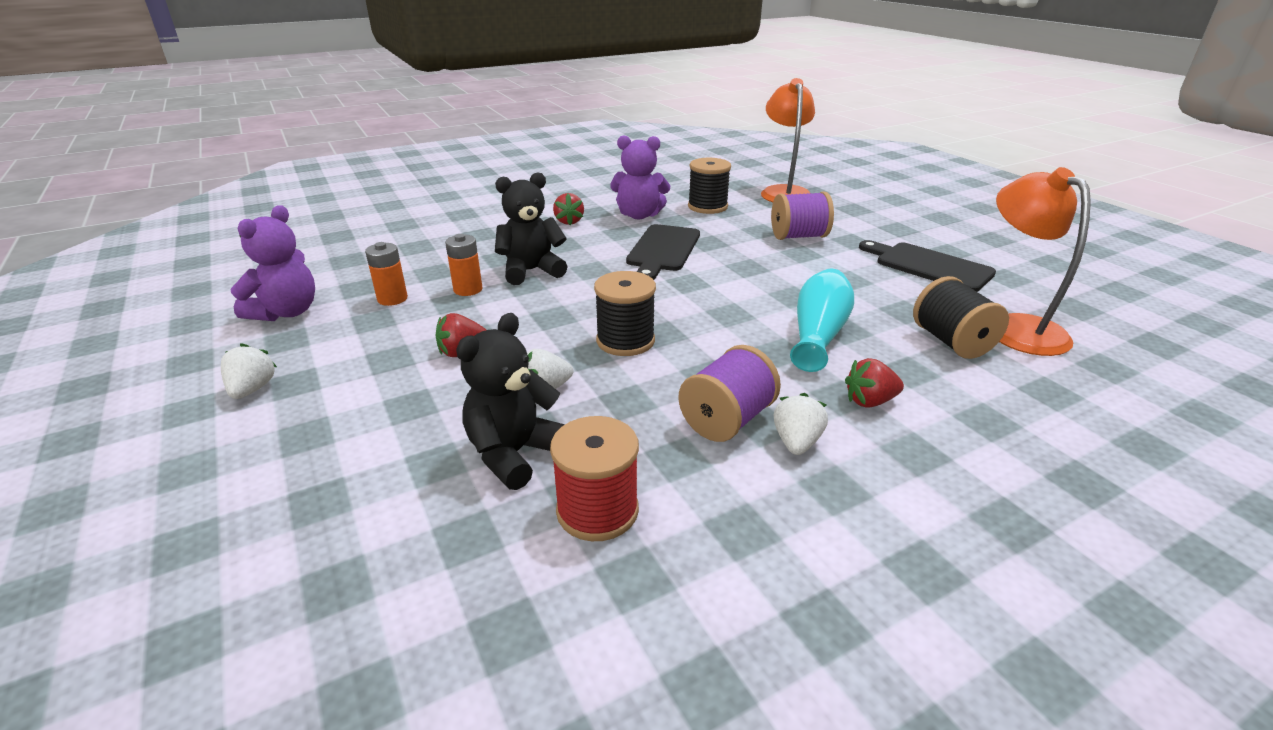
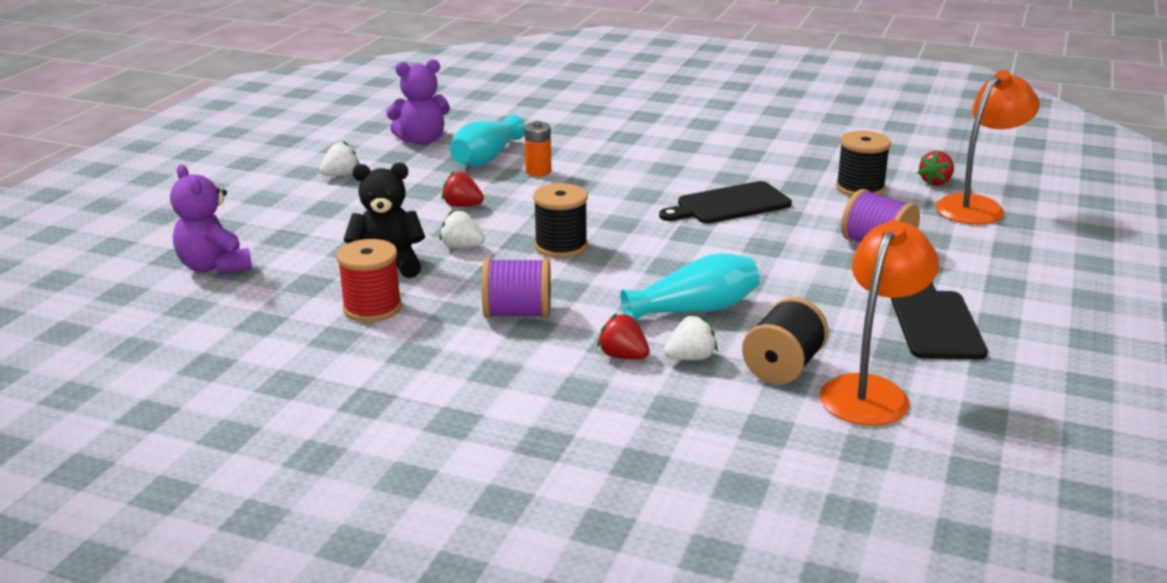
camera: 50 degrees right, 5 degrees down
(392, 299) = (486, 158): orange battery -> turquoise vase
(531, 271) = (602, 177): black teddy bear -> none
(569, 221) = (709, 153): red strawberry -> red strawberry (936, 182)
(639, 215) = (778, 171): purple teddy bear -> purple teddy bear (215, 267)
(796, 442) = (527, 344): white strawberry -> white strawberry (690, 358)

